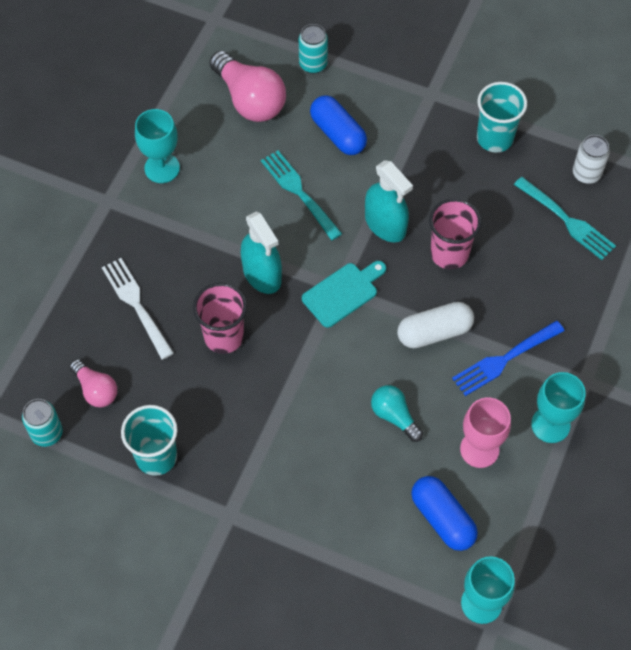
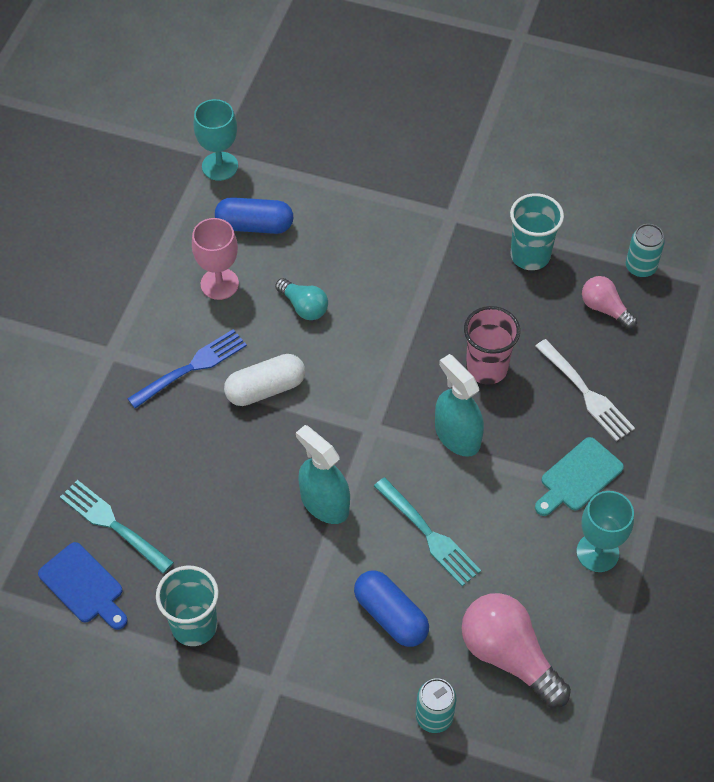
camera: 175 degrees right, 5 degrees down
(343, 293) = (366, 422): turquoise cutting board -> turquoise cutting board (578, 477)
(442, 518) = (255, 225): blue capsule -> blue capsule turned 45 degrees counterclockwise
(449, 253) = (250, 474): pink cup -> none
(550, 425) = (148, 310): turquoise goblet -> none
(586, 174) = (84, 586): white can -> blue cutting board

